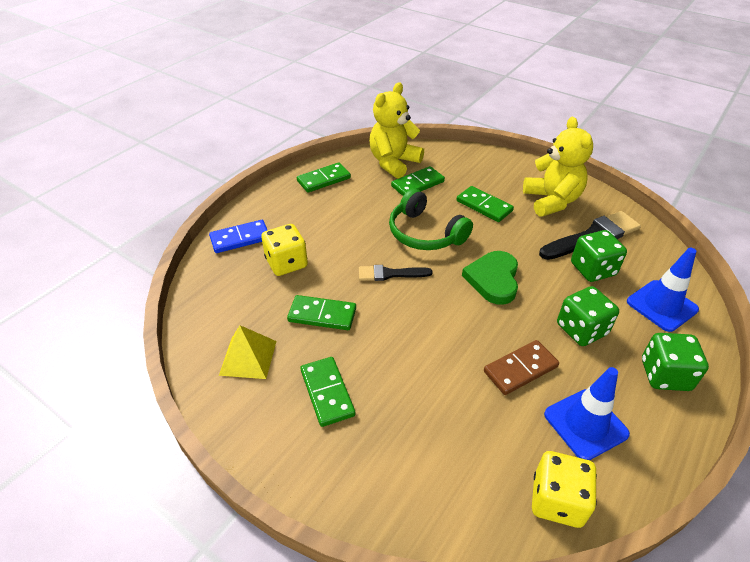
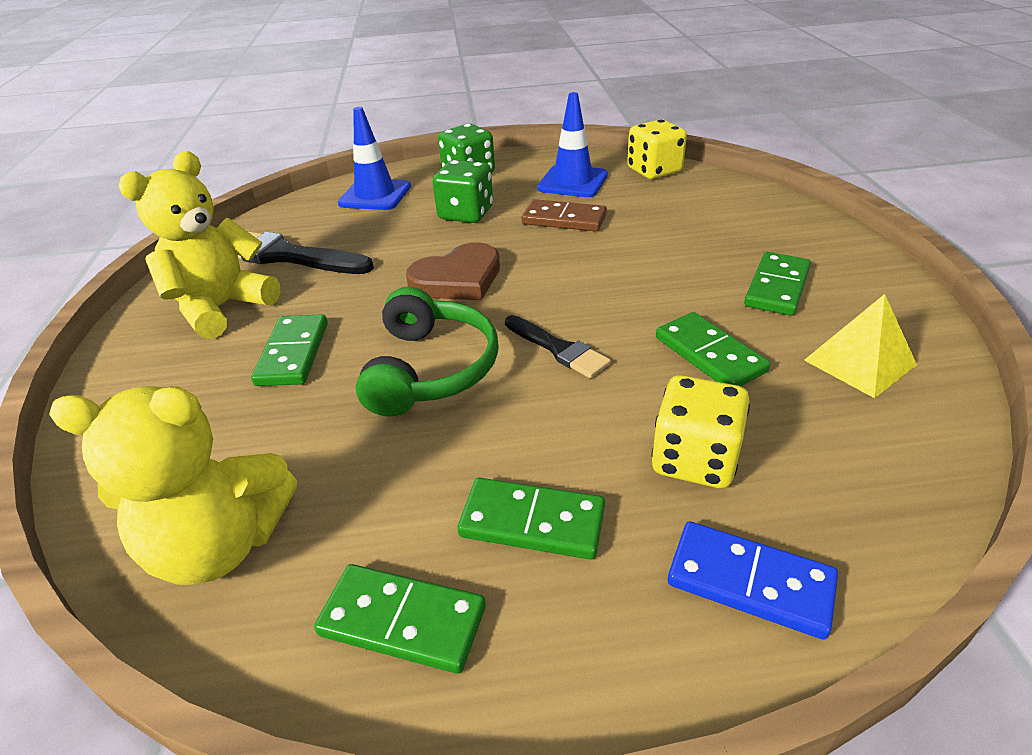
camera: 130 degrees left, 5 degrees down
(417, 184) = (286, 456): green domino -> green domino (532, 522)
(493, 279) = (458, 279): green heart -> brown heart
(592, 269) = (357, 237): green dice -> none

